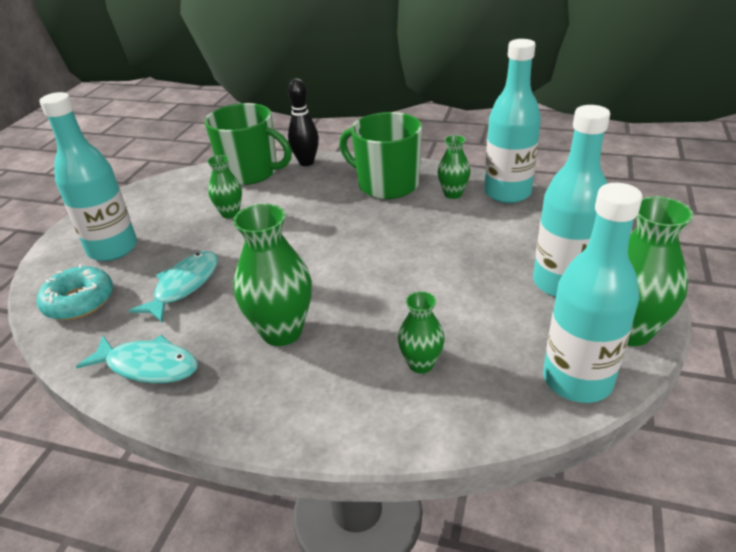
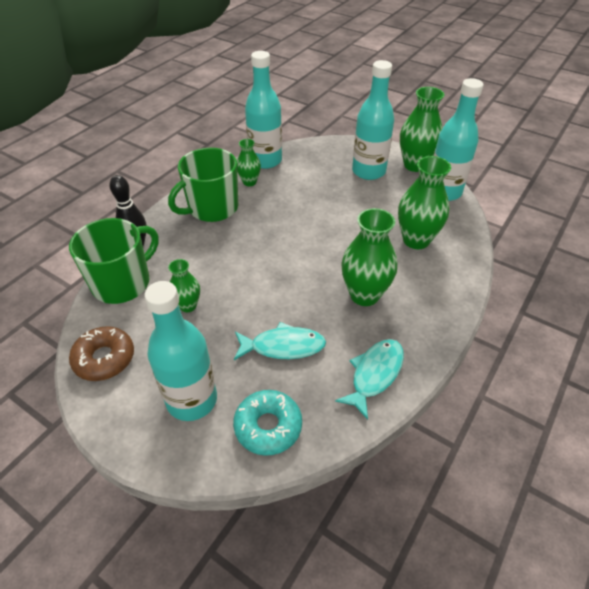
camera: 75 degrees left, 10 degrees up
(158, 193) = (104, 358): none -> brown donut
(184, 286) = (283, 346): turquoise fish -> turquoise fish turned 135 degrees clockwise
(421, 364) = (416, 240): green vase -> green vase, size x1.75

